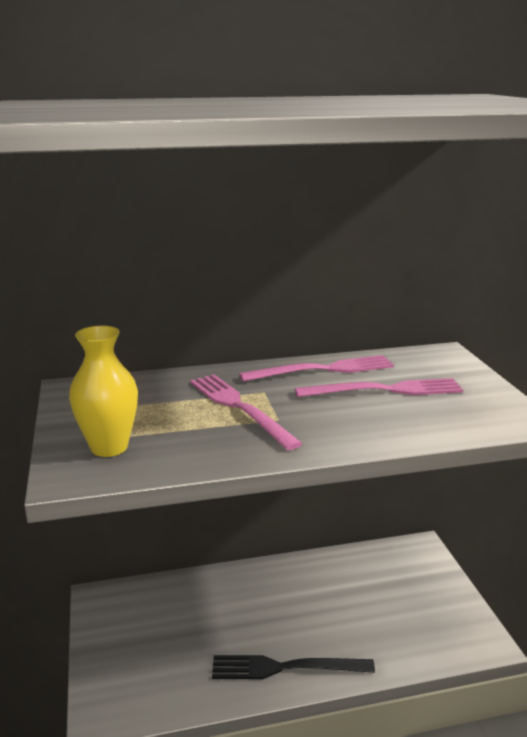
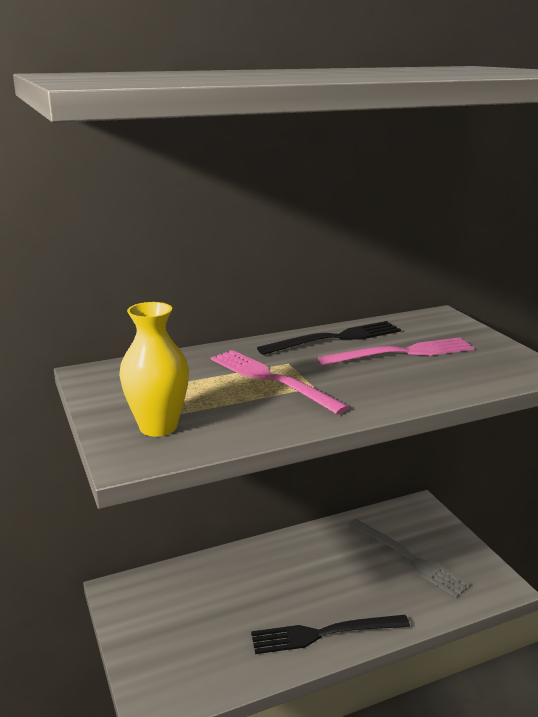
camera: 10 degrees left, 0 degrees up
(322, 370) = (335, 338): pink fork -> black fork
(394, 601) = (408, 558): none -> grey fork

